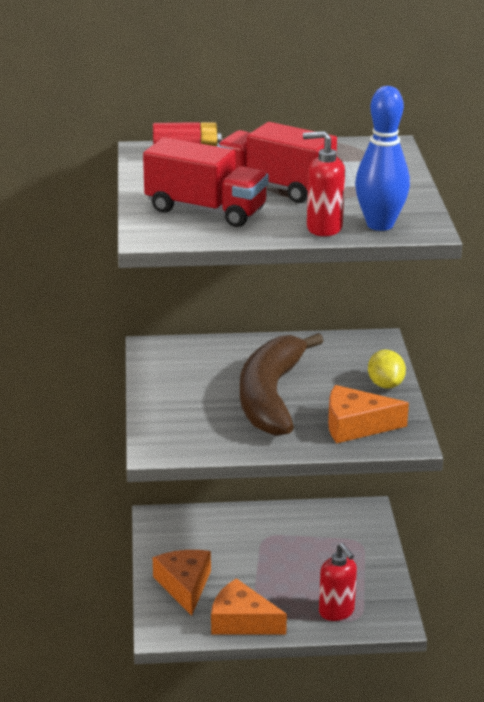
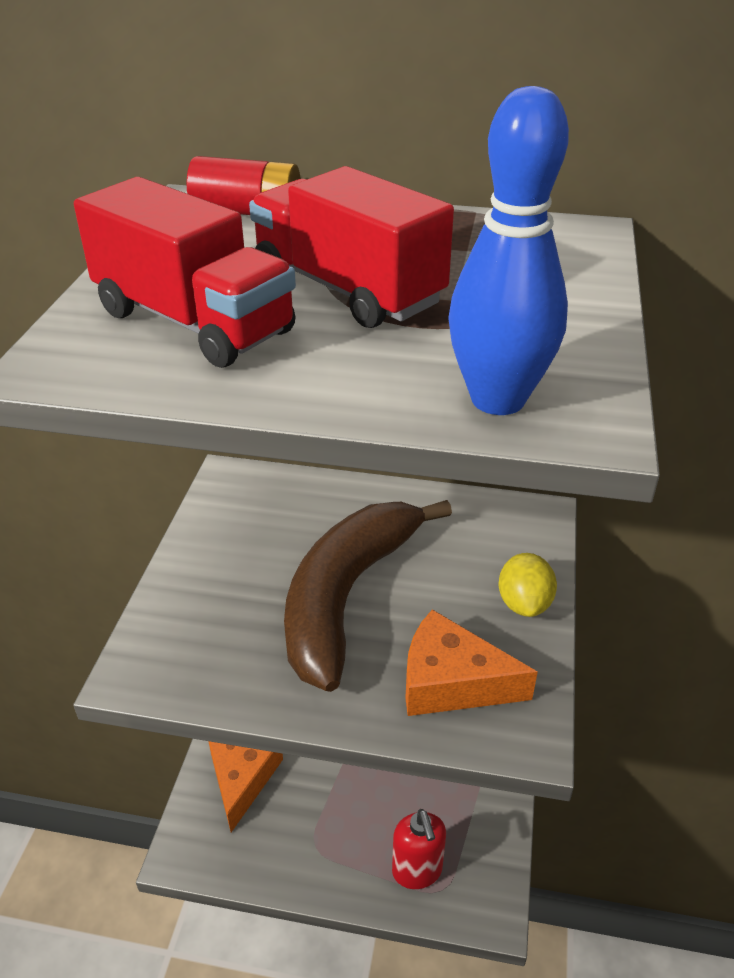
camera: 15 degrees right, 10 degrees up
(242, 621) = (289, 858): orange cheese -> none
(323, 228) = (382, 392): red soap dispenser -> none

